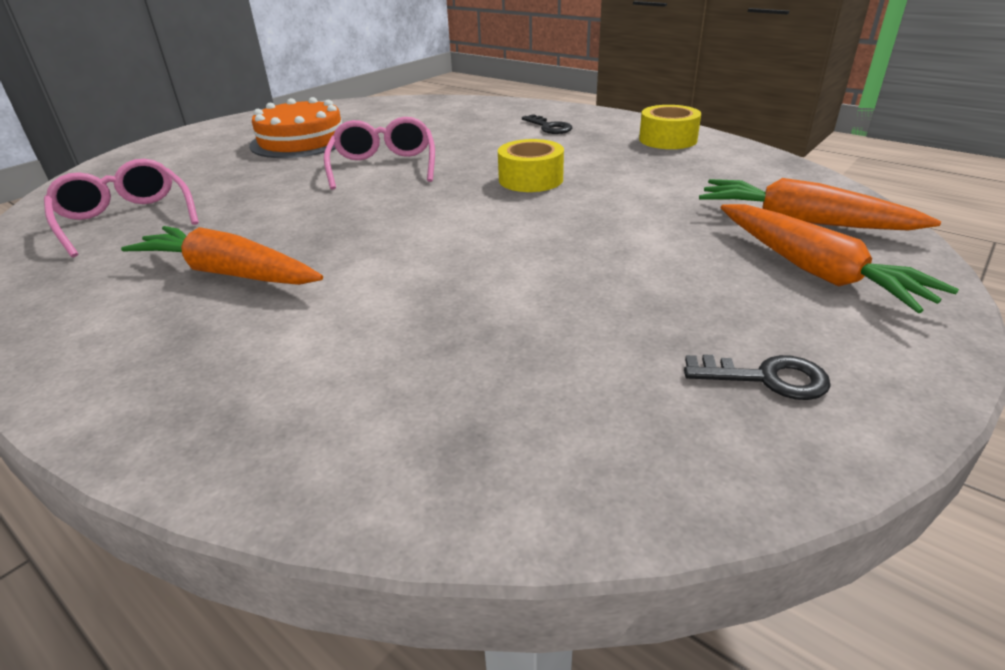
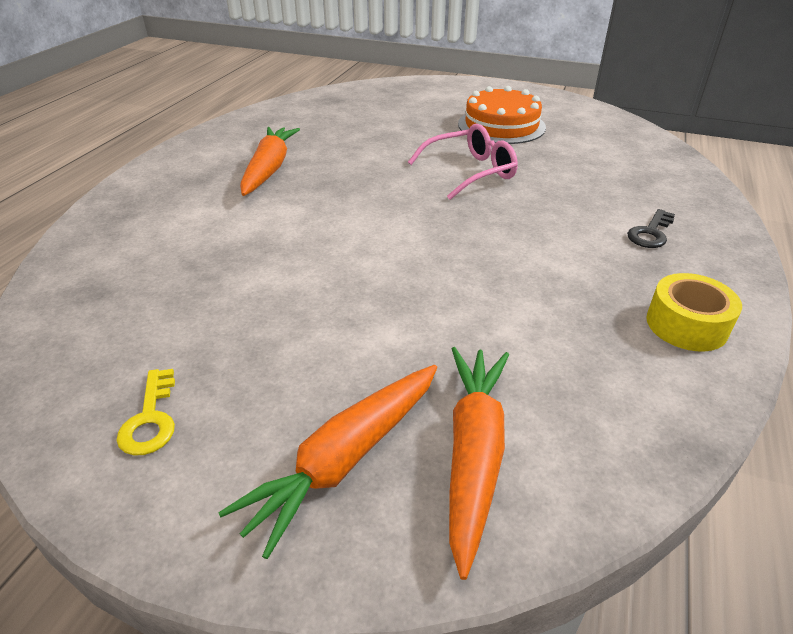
camera: 70 degrees right, 5 degrees up
(126, 219) = (331, 117): pink glasses -> none
(531, 179) = (487, 247): yellow tape -> none
(767, 378) = (150, 419): black key -> yellow key

